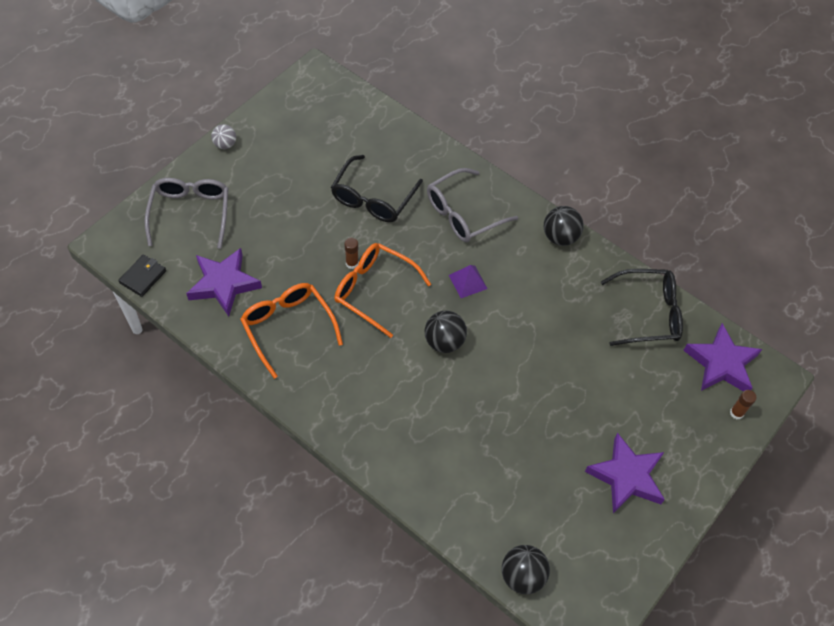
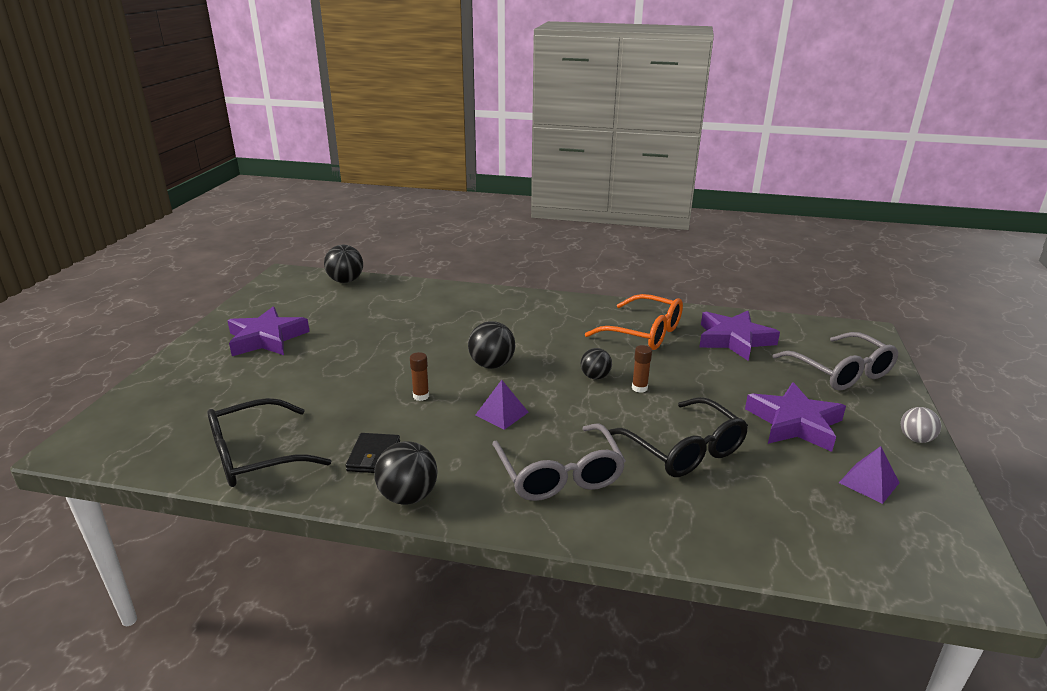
camera: 155 degrees right, 30 degrees down
(143, 277) = (803, 324): black wallet -> black wallet (374, 456)
(293, 133) = (869, 482): none -> purple pyramid
(373, 198) = (684, 450): black glasses -> black glasses turned 150 degrees clockwise
(374, 290) = (595, 377): orange glasses -> black ball
(463, 214) = (559, 475): grey glasses -> grey glasses turned 135 degrees clockwise
(721, 363) = (150, 439): purple star -> purple star (794, 423)
(736, 413) = (137, 405): brown glue stick -> brown glue stick (421, 396)

